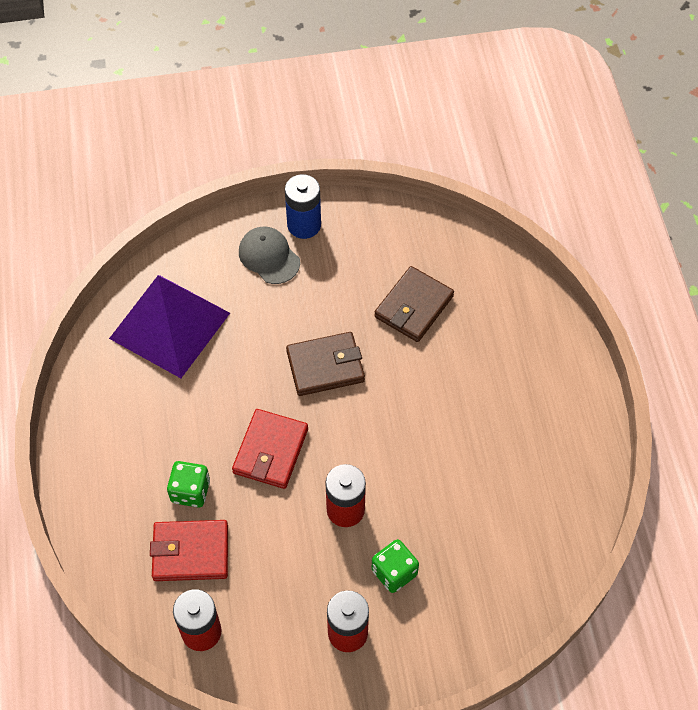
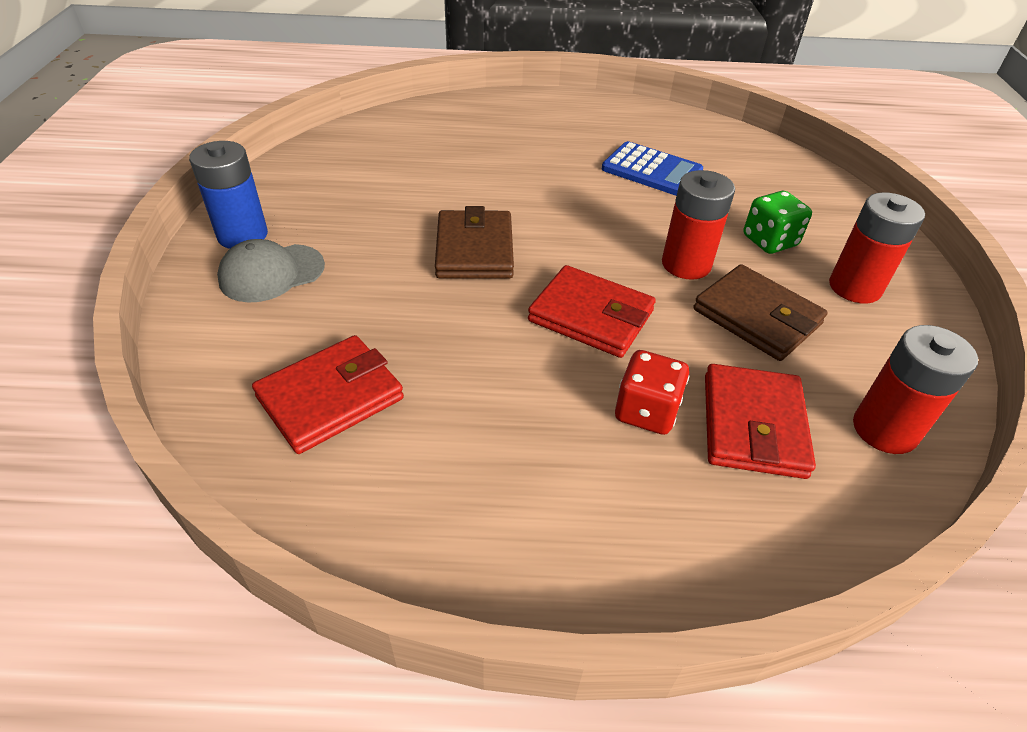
camera: 80 degrees left, 15 degrees down
(170, 325) = (330, 397): purple pyramid -> red wallet
(190, 491) = (646, 411): green dice -> red dice
(414, 307) = (420, 174): brown wallet -> brown wallet (757, 317)
(477, 477) = (651, 170): none -> blue calculator

